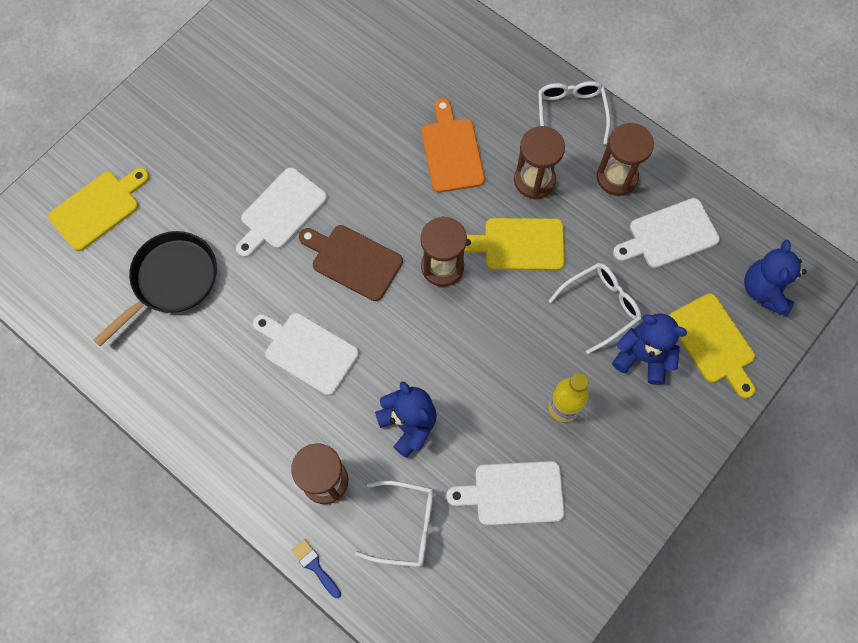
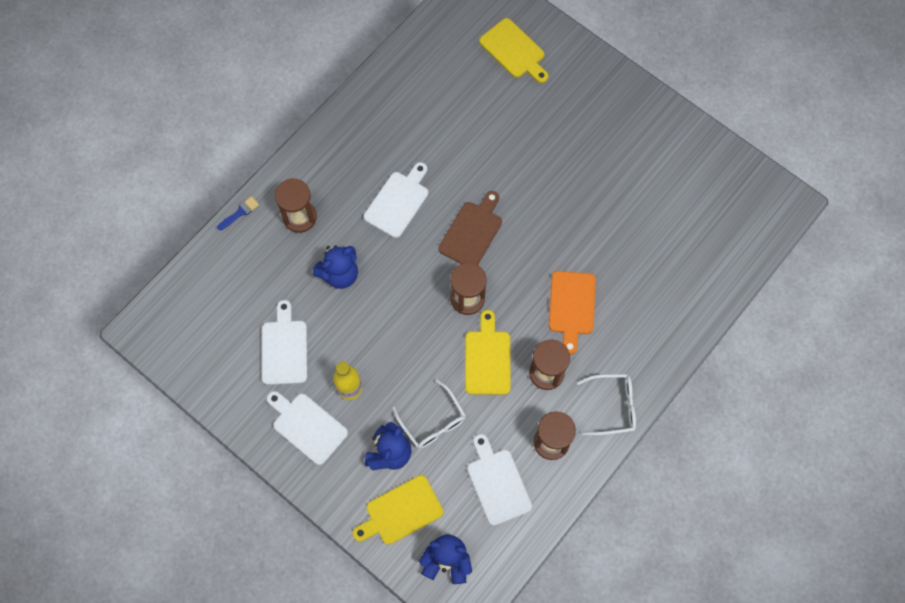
camera: 90 degrees right, 0 degrees up
(171, 280) = (455, 105): black pan -> none
(281, 212) = (513, 178): white cutting board -> white cutting board (307, 426)
(406, 526) = (264, 273): white glasses -> none
(451, 151) = (572, 306): orange cutting board -> orange cutting board turned 105 degrees clockwise

